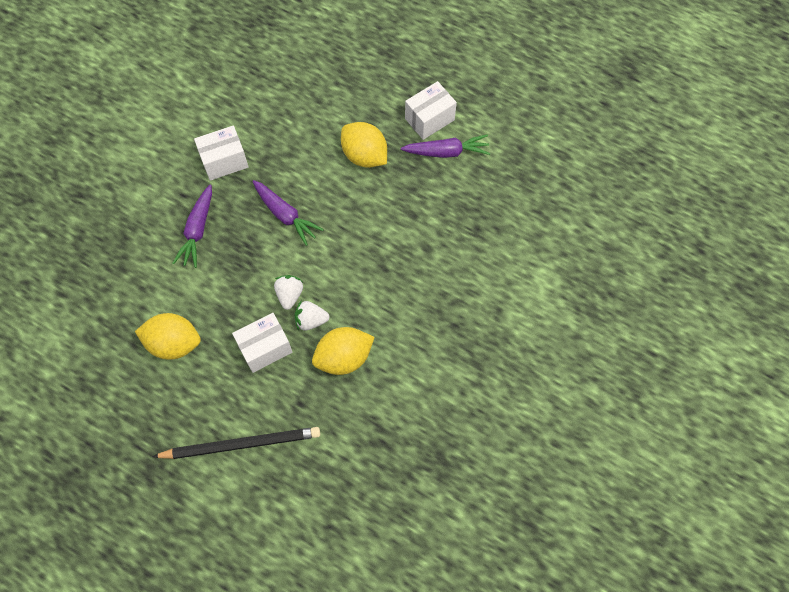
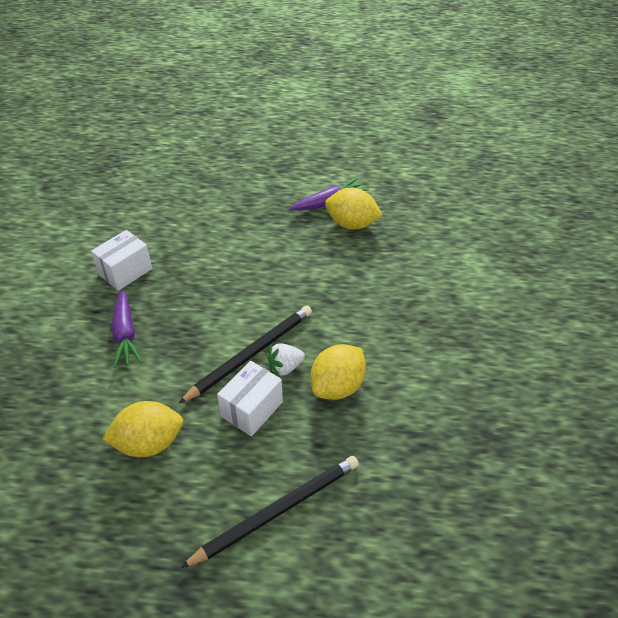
camera: 25 degrees left, 20 degrees down
(285, 215) = (210, 293): purple carrot -> none
(289, 295) = (251, 354): white strawberry -> black pencil
(364, 156) = (258, 227): yellow lemon -> yellow lemon (351, 224)
(429, 119) = (299, 186): white box -> none

